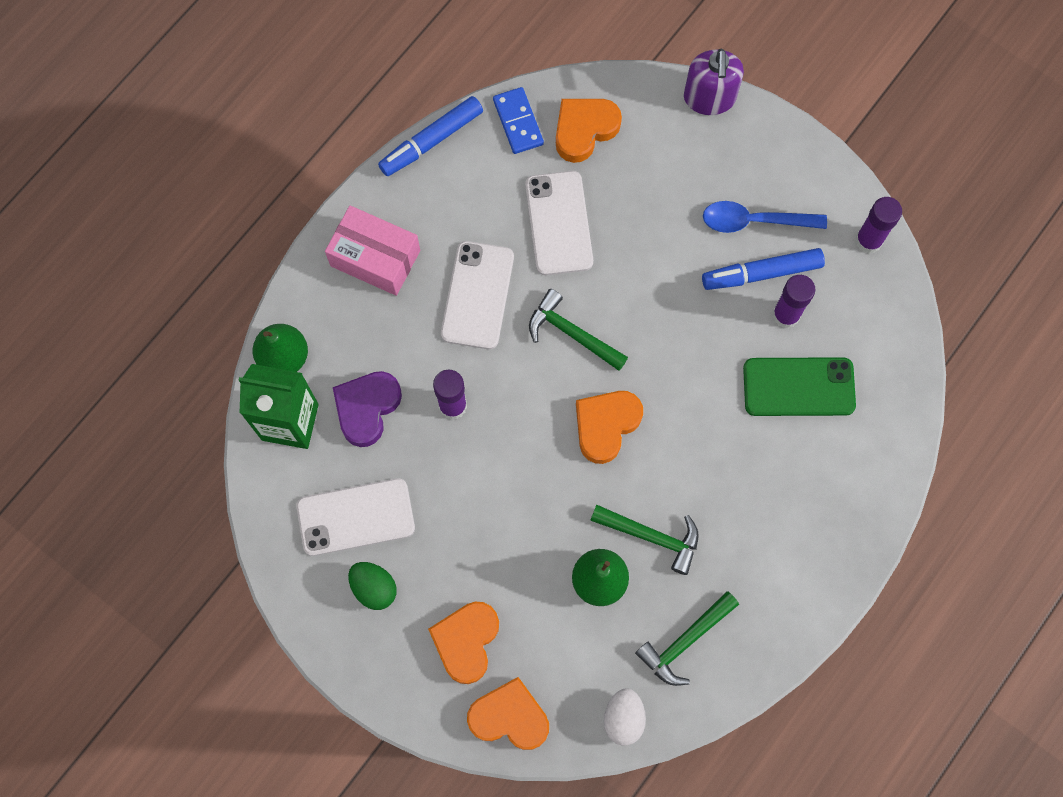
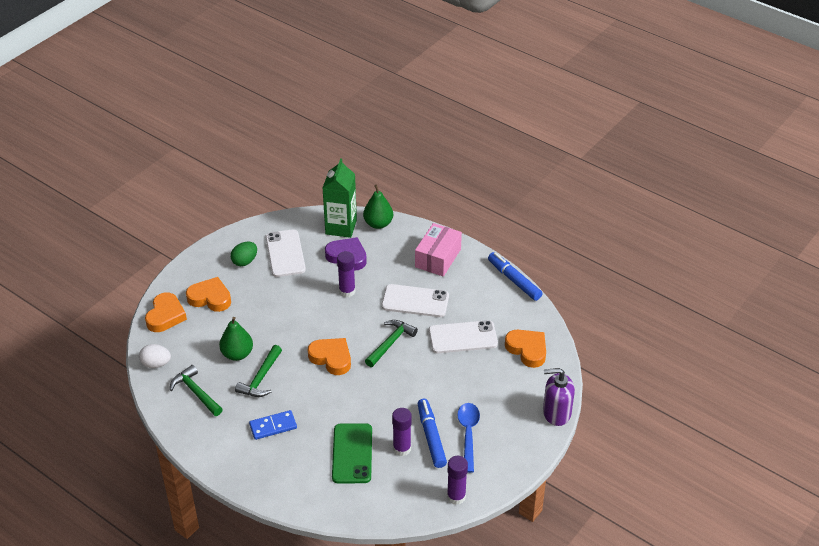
camera: 90 degrees right, 30 degrees down
(518, 122) = (530, 318): blue domino -> blue domino (273, 426)

